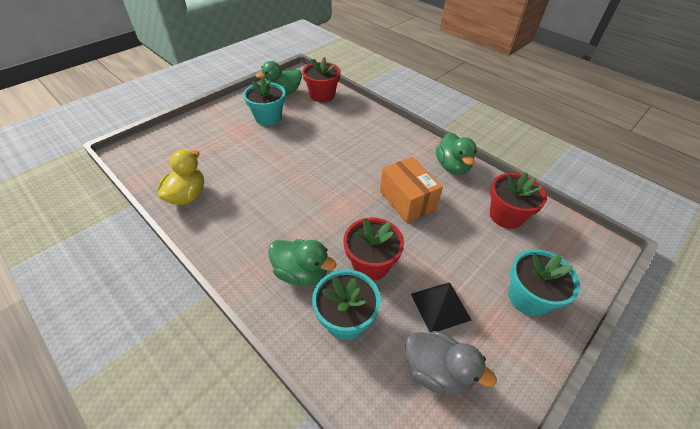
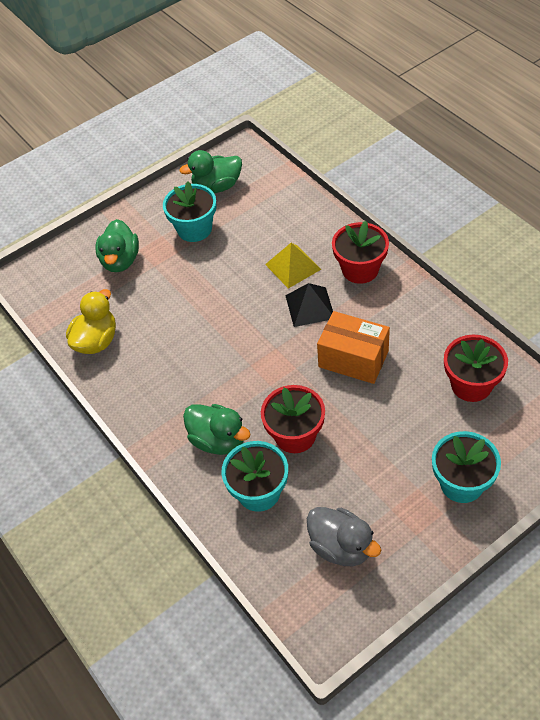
camera: 15 degrees right, 5 degrees up
(322, 95) = (270, 191): red flower pot -> red flower pot (360, 269)
(346, 139) = (293, 267): none -> yellow pyramid
(407, 201) = (353, 359): orange box -> orange box turned 45 degrees counterclockwise
(440, 306) = (361, 485): black pyramid -> black pyramid (310, 306)
(452, 167) = (423, 313): green duck -> green duck (120, 261)

